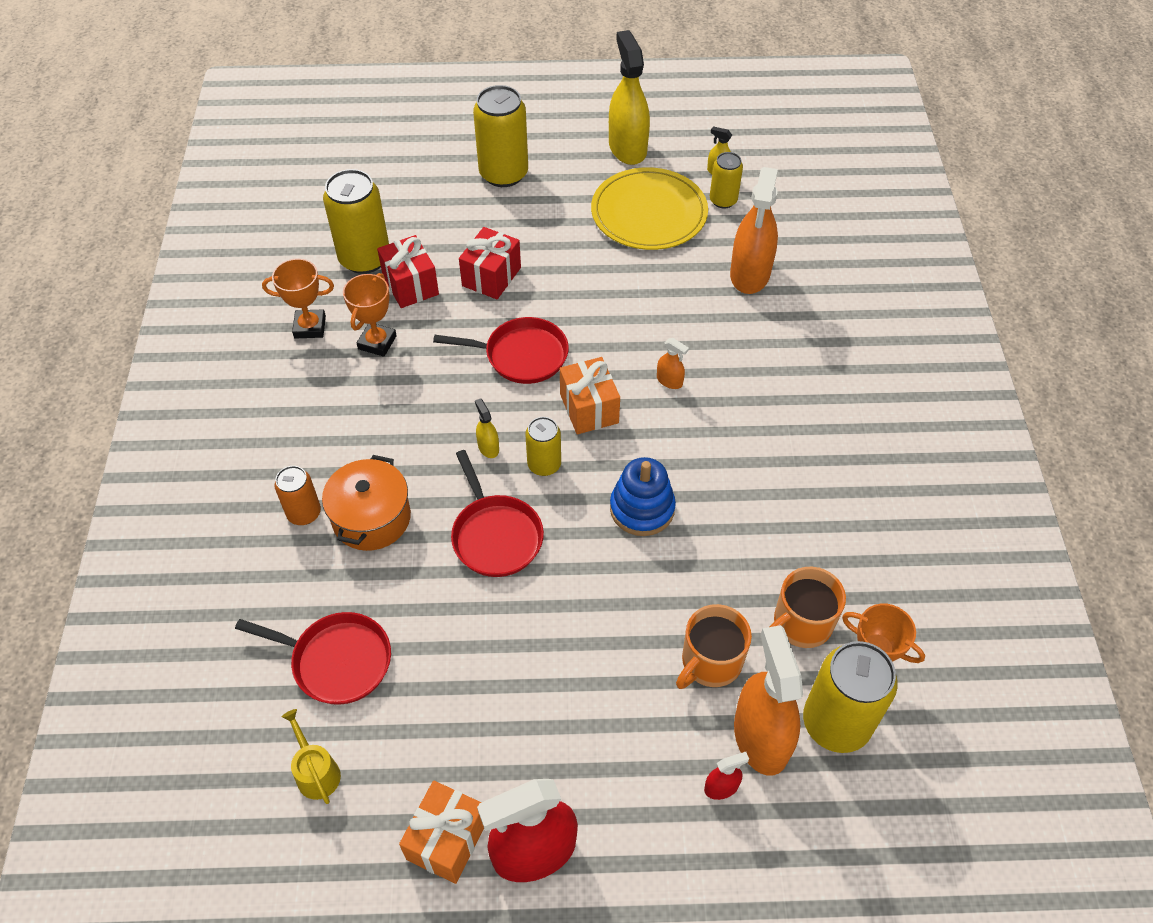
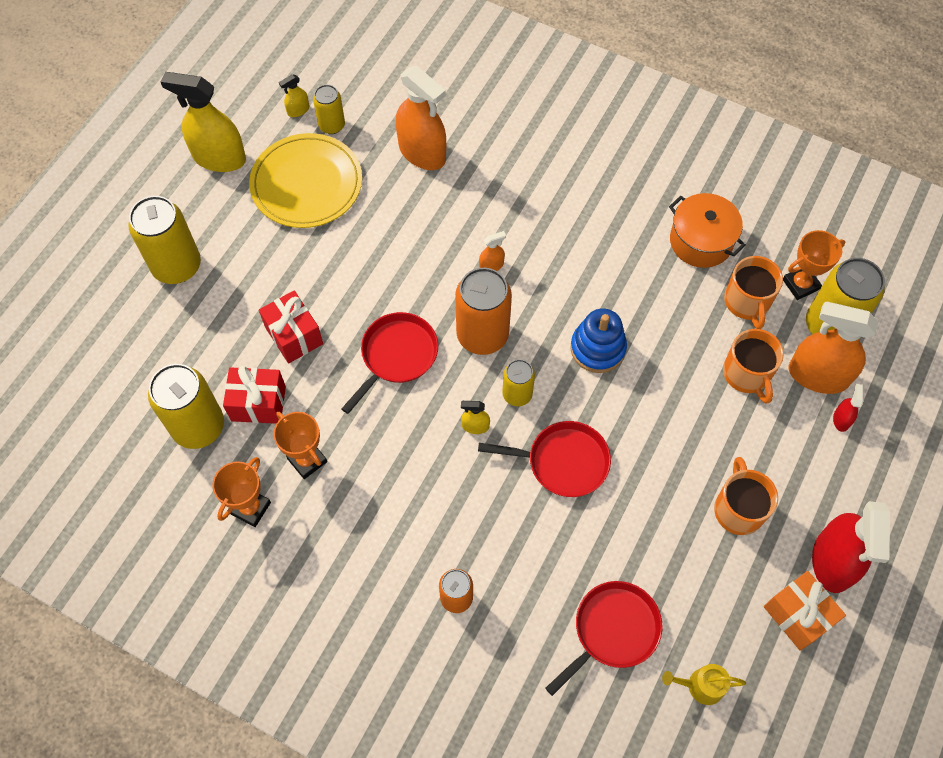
camera: 60 degrees left, 10 degrees up
(371, 518) = (492, 546): orange pot -> orange pot (701, 241)
(540, 723) = (738, 509): none -> orange mug
(589, 408) = (482, 335): orange gift -> orange can

